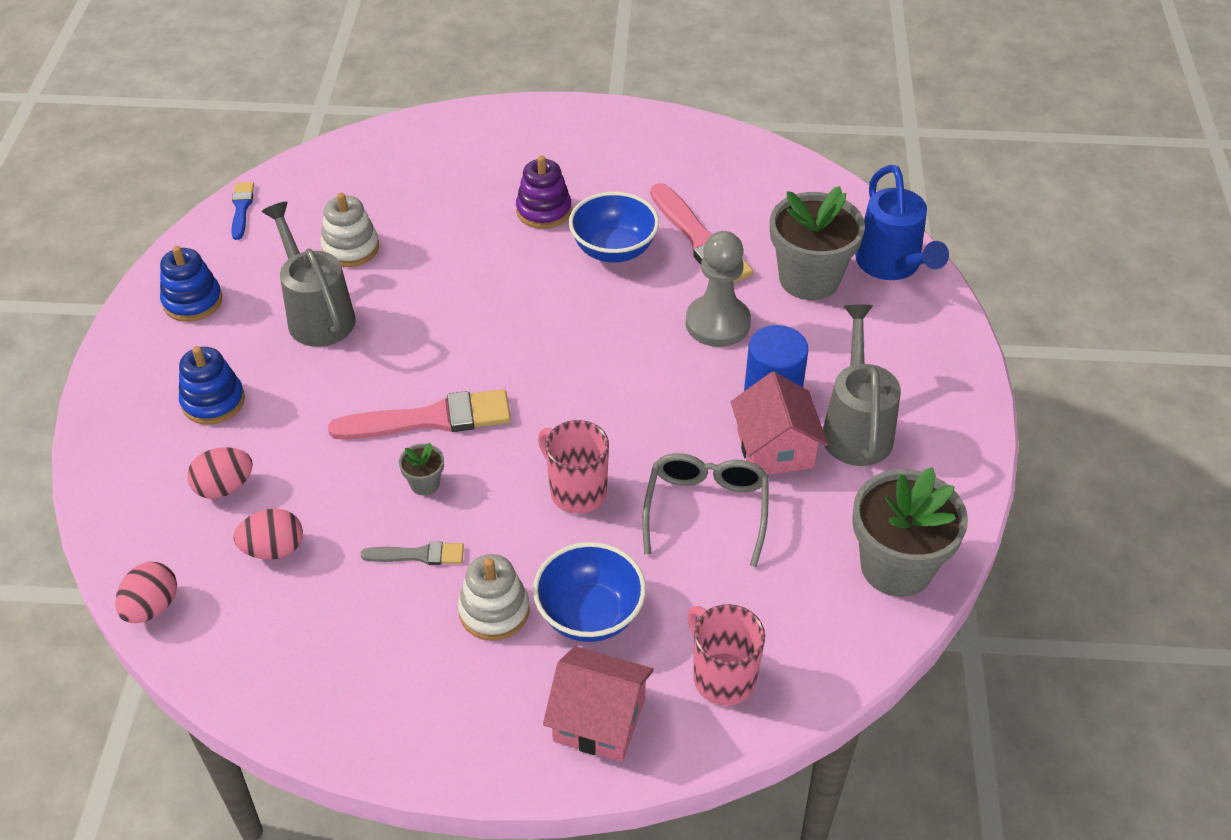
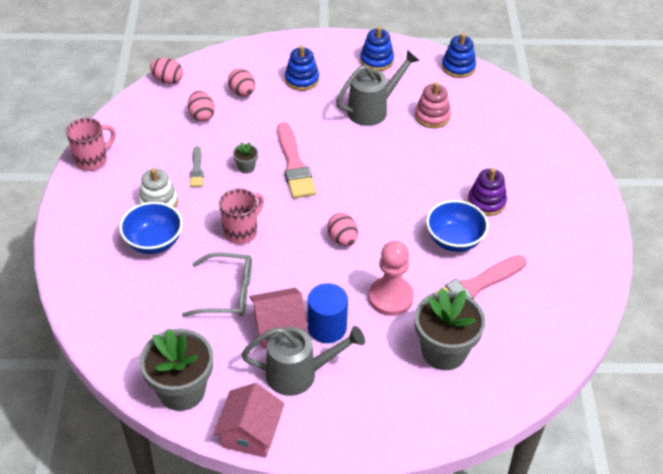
camera: 85 degrees right, 0 degrees up
(241, 208) = (458, 67): blue brush -> blue stacking toy
(350, 248) = (432, 116): white stacking toy -> pink stacking toy
(599, 720) = (86, 249): pink house -> pink house (250, 433)
(603, 368) = (342, 239): none -> pink egg
(717, 323) = (390, 297): grey pawn -> pink pawn
(722, 677) = (108, 301): pink mug -> pink mug (92, 160)
(891, 265) = (468, 405): blue watering can -> none

